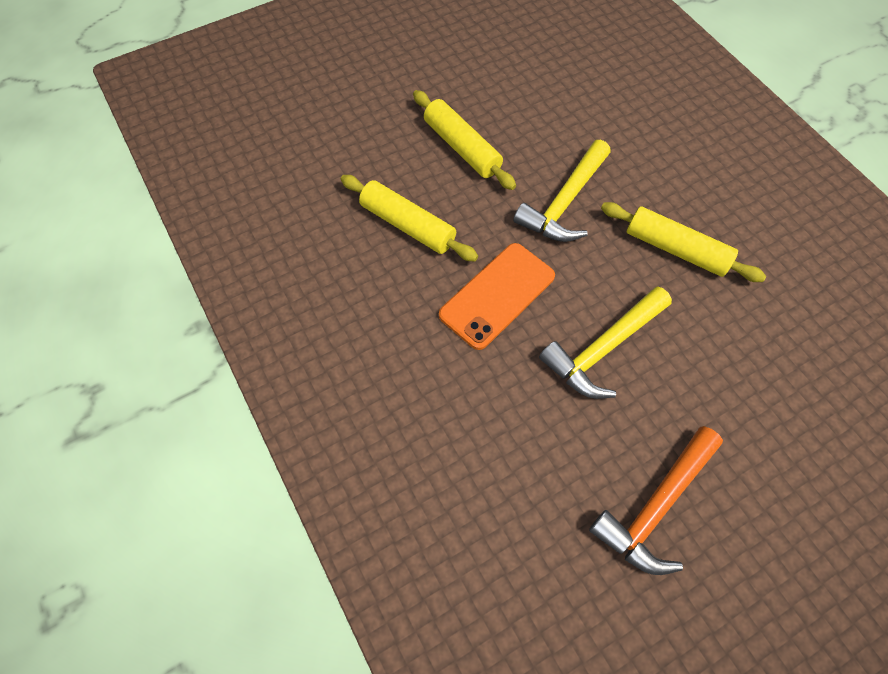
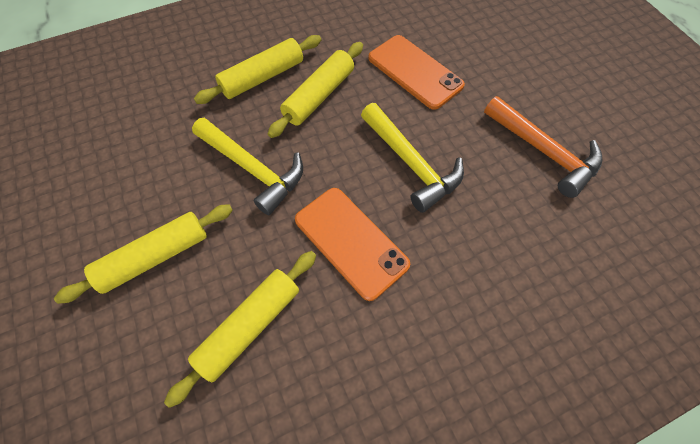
camera: 85 degrees left, 0 degrees up
(687, 192) = (262, 77): none -> yellow rolling pin
(747, 350) = (415, 72): none -> orange phone

